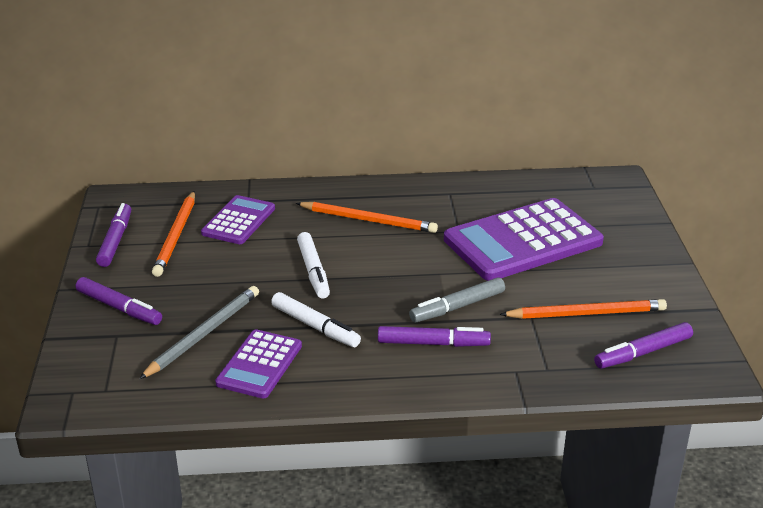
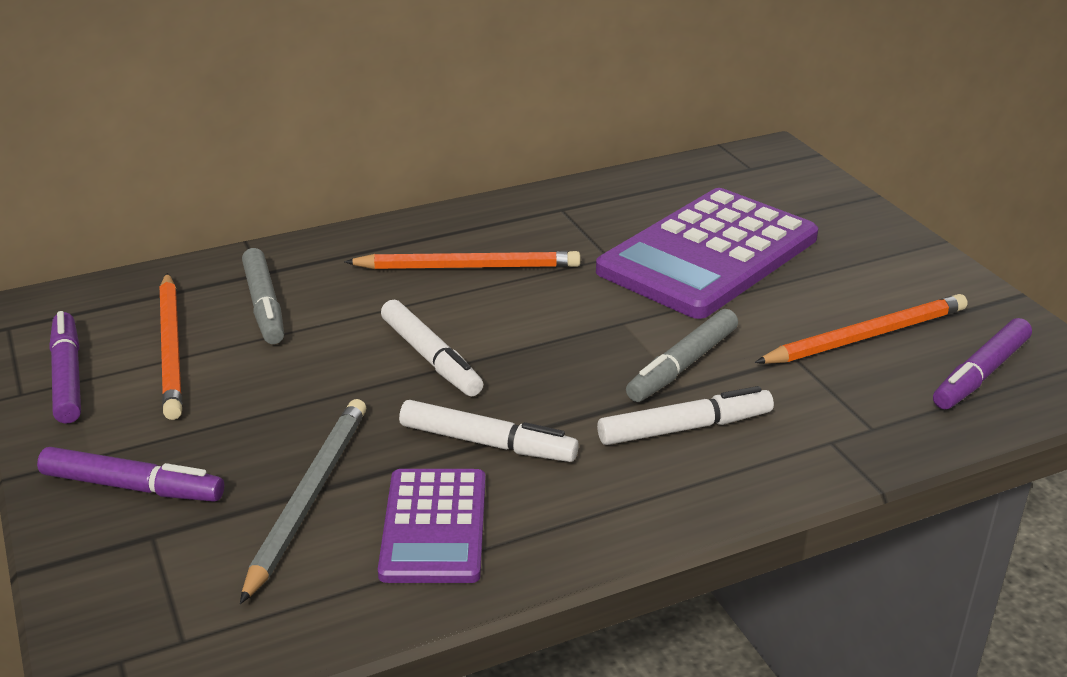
camera: 20 degrees left, 0 degrees up
(238, 221) = (264, 305): purple calculator -> grey marker
(433, 343) = (685, 428): purple marker -> white marker

